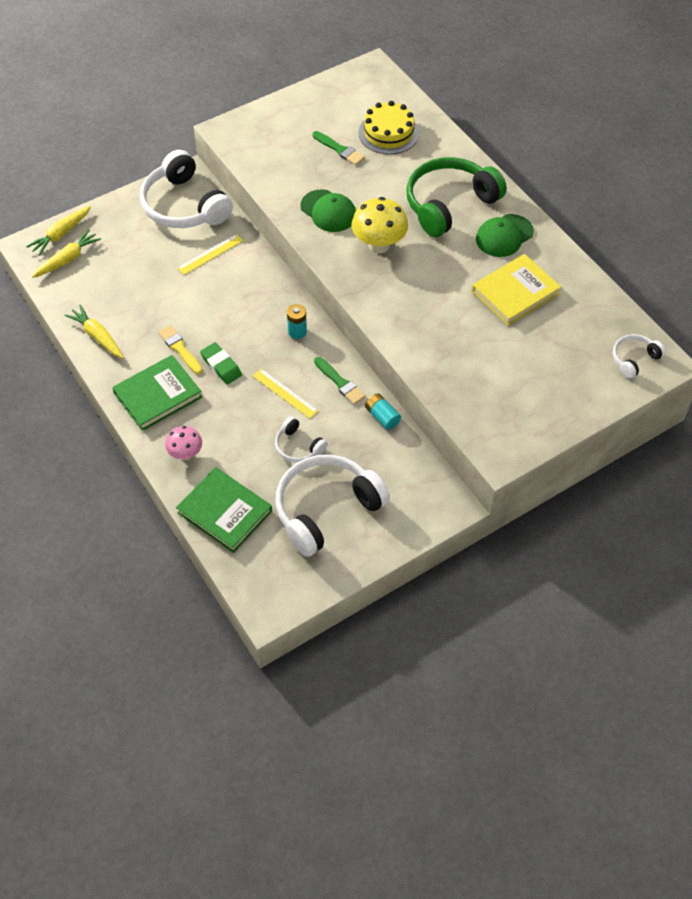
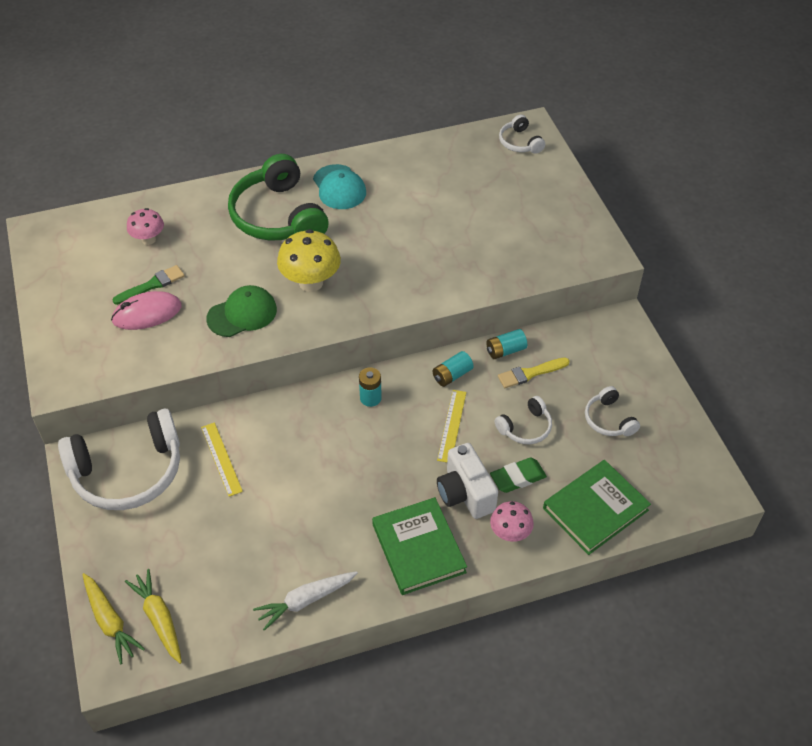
camera: 75 degrees left, 5 degrees down
(97, 336) = (305, 601): yellow carrot -> white carrot
(180, 349) = (356, 514): yellow brush -> yellow brush (530, 373)
(217, 416) = (465, 493): none -> white camera
(221, 366) = (395, 477): green eraser -> green eraser (518, 478)
(285, 393) = (452, 425): yellow ruler -> yellow ruler turned 45 degrees counterclockwise
(309, 156) = (147, 313): none -> pink mouse
(326, 509) = (609, 419): white headphones -> white headphones, size x0.48
(340, 382) = (452, 375): green brush -> turquoise battery
(388, 133) = (148, 239): yellow cake -> pink mushroom
(504, 236) = (339, 187): green cap -> turquoise cap
(515, 292) = (415, 197): yellow book -> none

